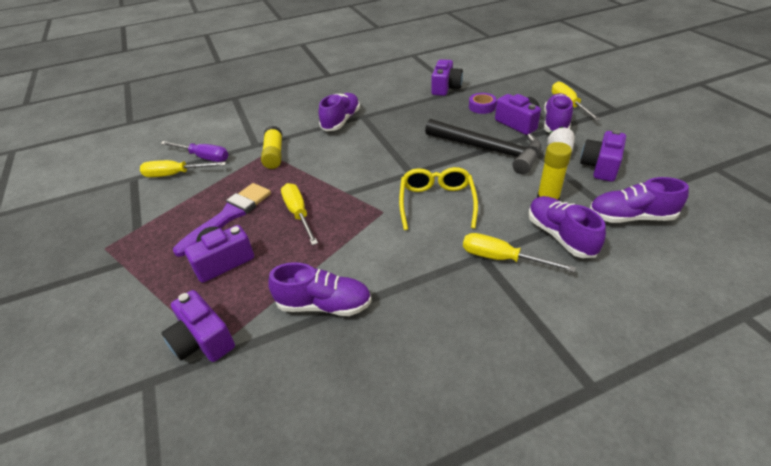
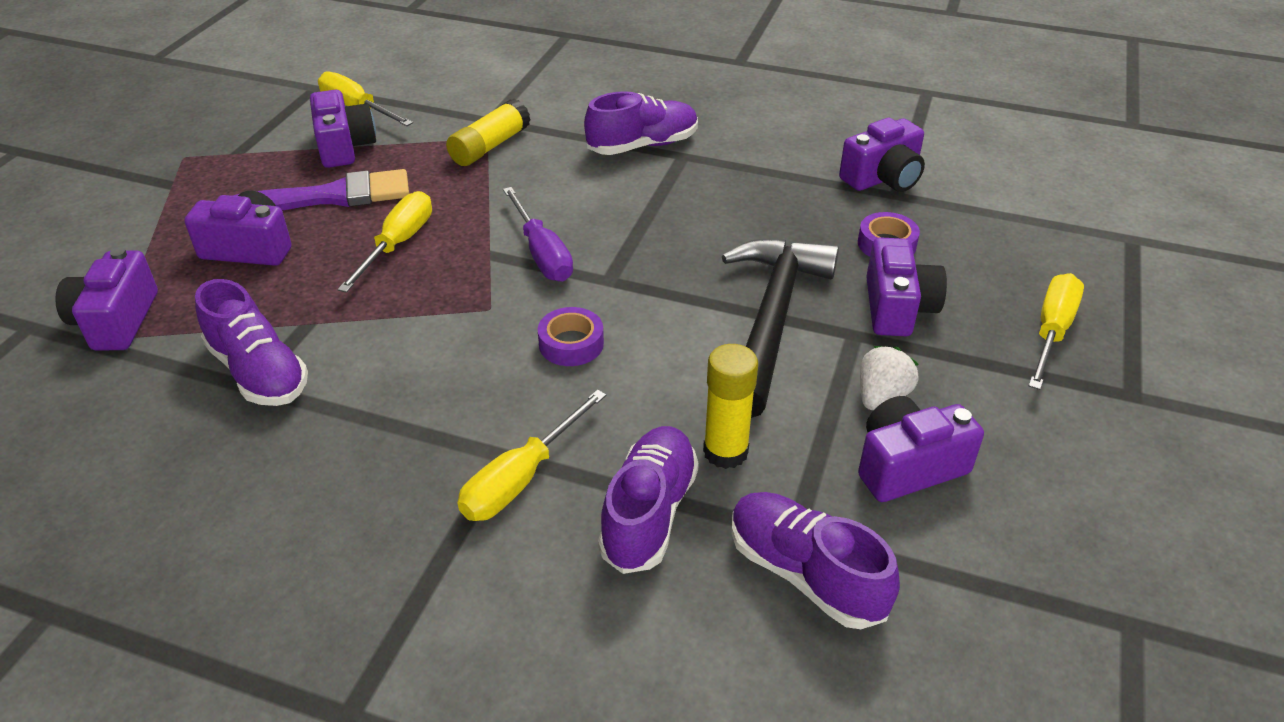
camera: 40 degrees right, 0 degrees up
(198, 193) = (344, 146): none -> purple camera
(203, 157) = (414, 102): purple screwdriver -> purple screwdriver (542, 253)
(437, 202) = (571, 344): yellow glasses -> purple tape
(488, 150) = (772, 319): black hammer -> black hammer turned 150 degrees counterclockwise
(502, 258) = (521, 478): yellow screwdriver -> yellow screwdriver turned 120 degrees counterclockwise
(556, 123) = (965, 348): purple shoe -> none

